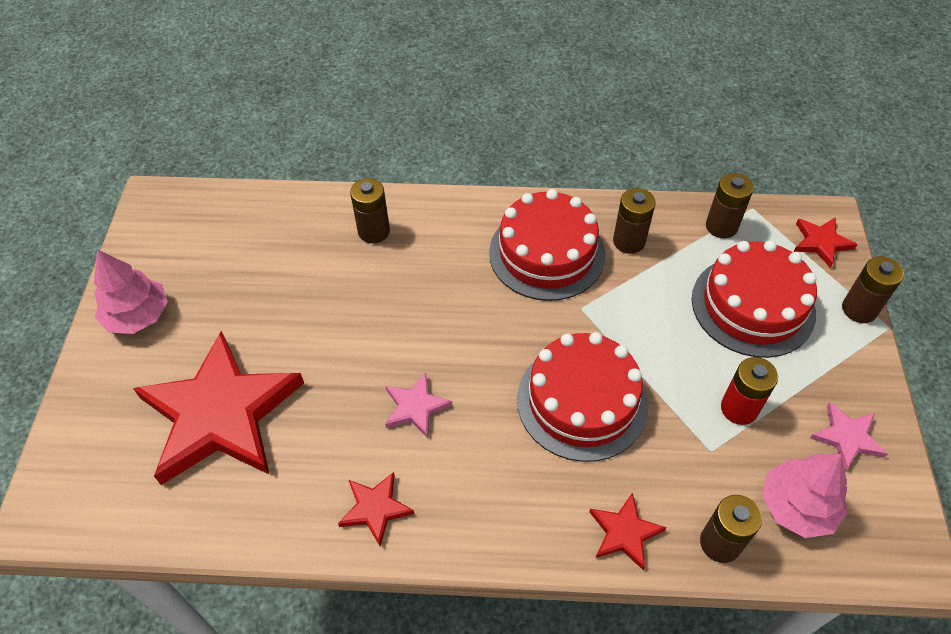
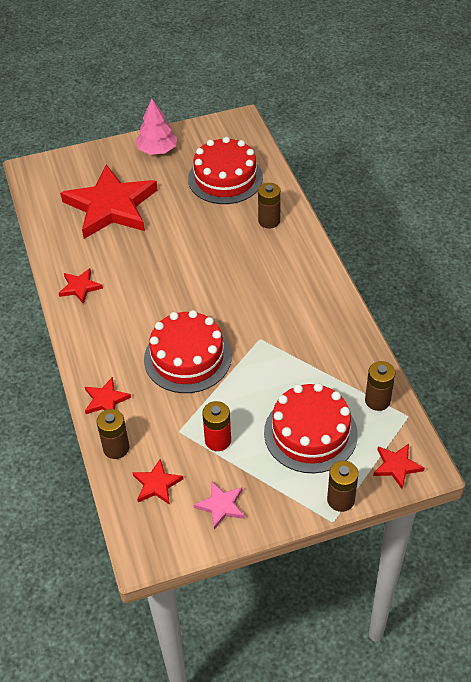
camera: 70 degrees right, 5 degrees down
(416, 407) = (149, 283): pink star -> none
(547, 253) = (297, 309): red cake -> red cake (225, 178)
(629, 241) = (332, 350): brown battery -> none
(797, 506) = (156, 484): pink tree -> red star

